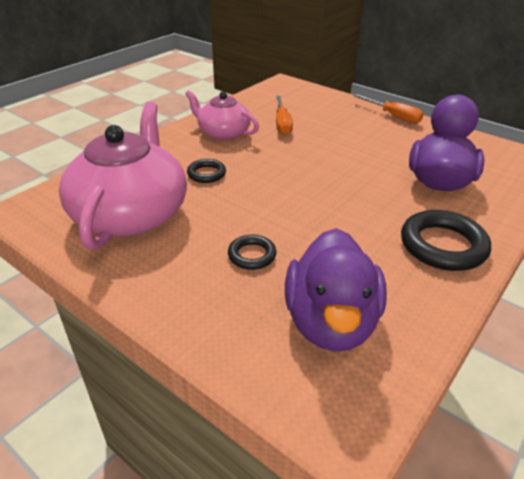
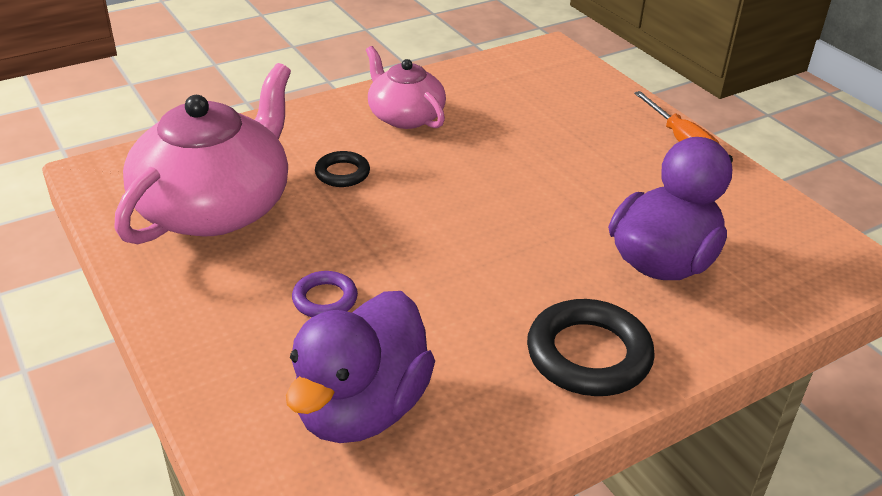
camera: 20 degrees right, 0 degrees up
(252, 255) = (325, 299): black ring -> purple ring
(282, 124) = (499, 119): orange screwdriver -> none

